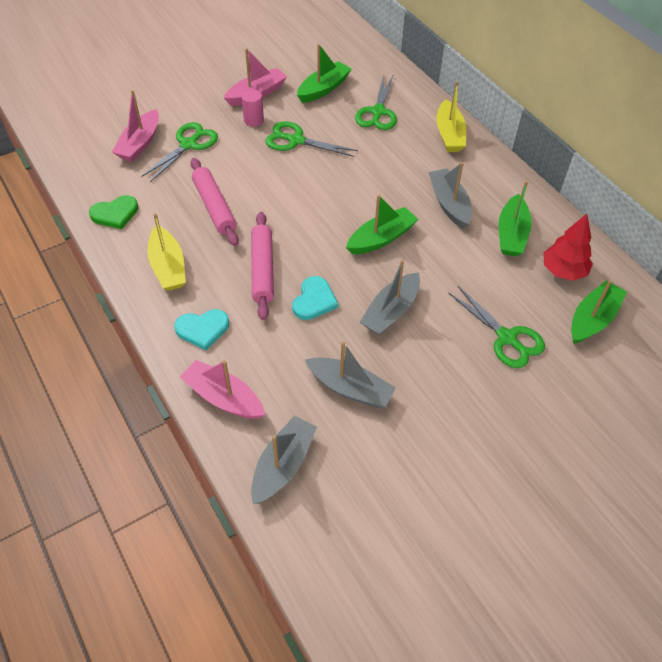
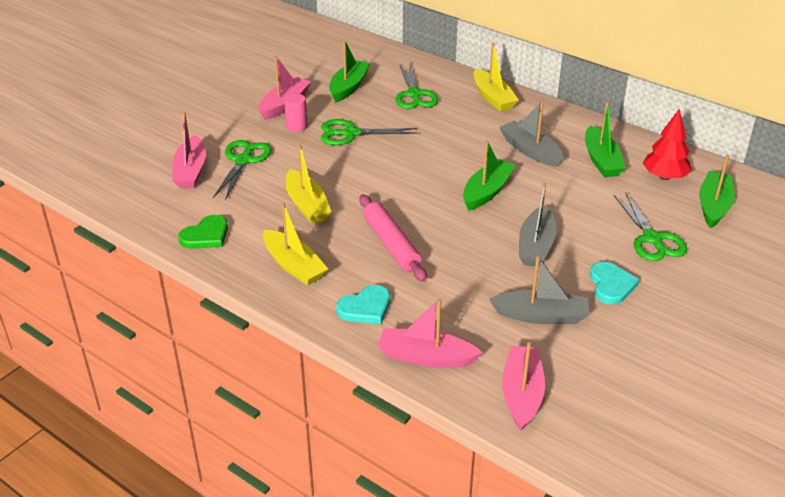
camera: 20 degrees left, 15 degrees down
(214, 207) = (307, 205): pink rolling pin -> yellow boat
(283, 465) = (522, 394): grey boat -> pink boat
(314, 300) = (458, 256): turquoise heart -> turquoise heart (611, 285)
(506, 338) = (652, 239): green scissors -> green scissors turned 45 degrees clockwise

